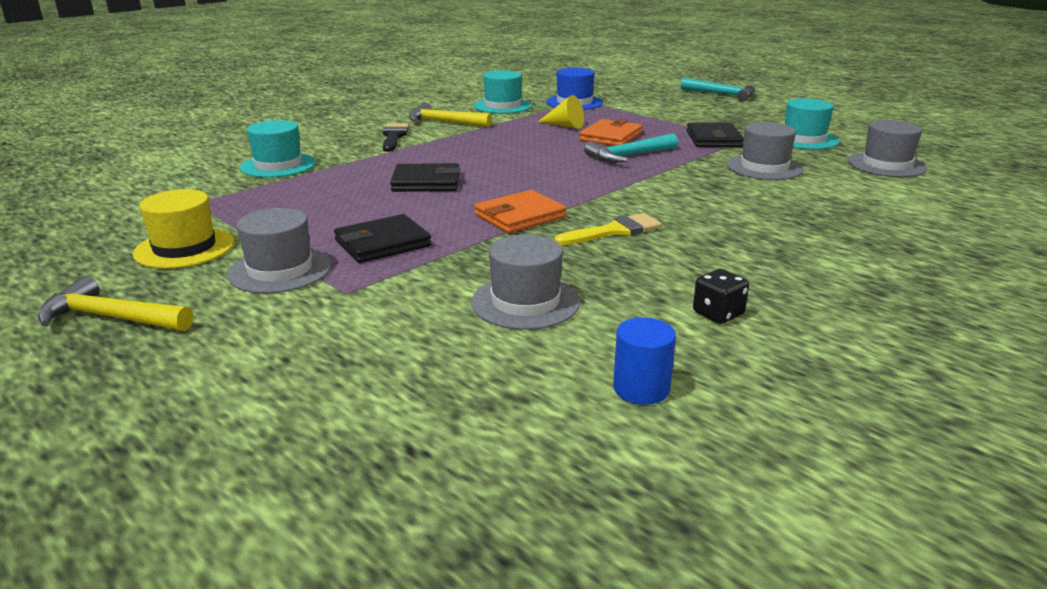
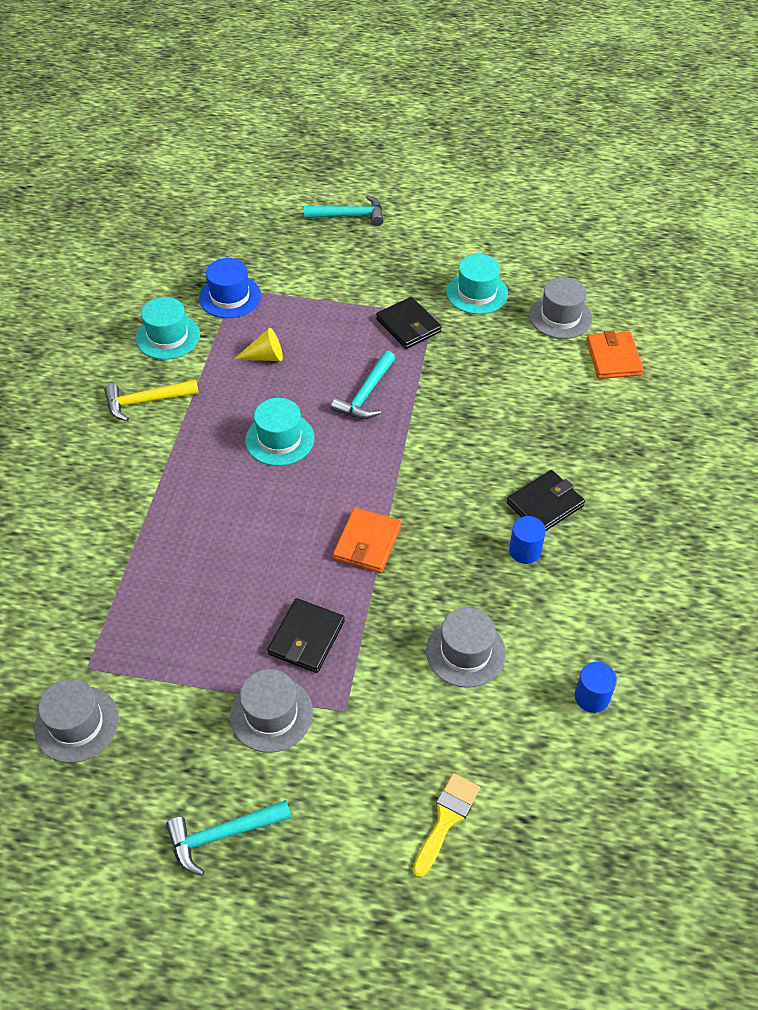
camera: 35 degrees left, 25 degrees up
(111, 318) = (222, 835): yellow hammer -> turquoise hammer
(184, 248) = (165, 731): yellow hat -> none
(278, 165) = (83, 567): turquoise hat -> turquoise hat (280, 439)
(394, 136) = (129, 456): black brush -> none
(426, 182) = (246, 528): black wallet -> black wallet (545, 504)
(611, 137) = (323, 362): orange wallet -> orange wallet (613, 358)
(614, 231) = (448, 528): yellow brush -> yellow brush (446, 819)
(683, 266) = (525, 551): none -> blue cylinder
(718, 314) = (580, 597): black dice -> none
(764, 167) = (480, 365): grey hat -> grey hat (77, 724)

